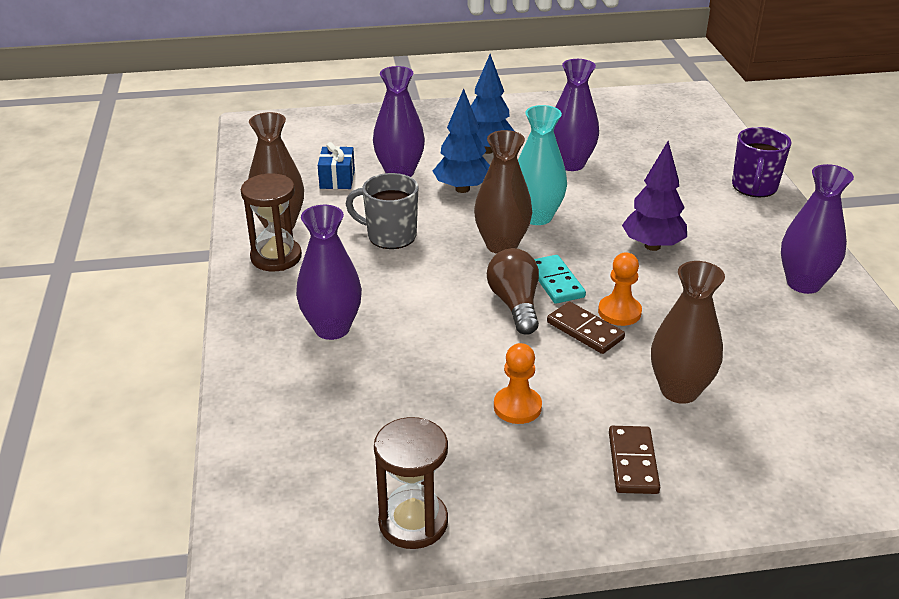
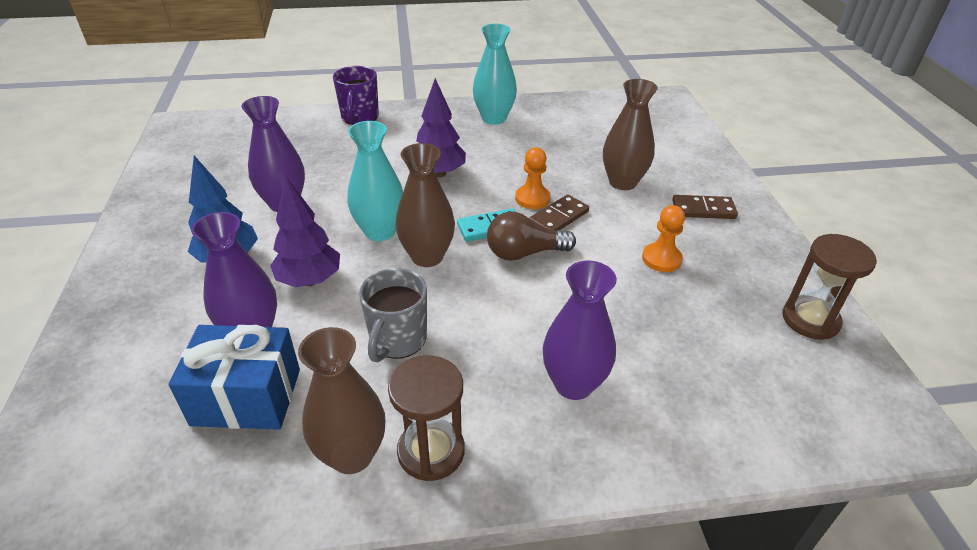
camera: 90 degrees left, 5 degrees up
(337, 179) = (246, 397): blue gift -> blue gift, size x1.73
(462, 189) = (310, 280): blue tree -> purple tree
(754, 187) = (359, 117): purple mug -> purple mug turned 75 degrees clockwise
(803, 283) = (494, 118): purple vase -> turquoise vase

